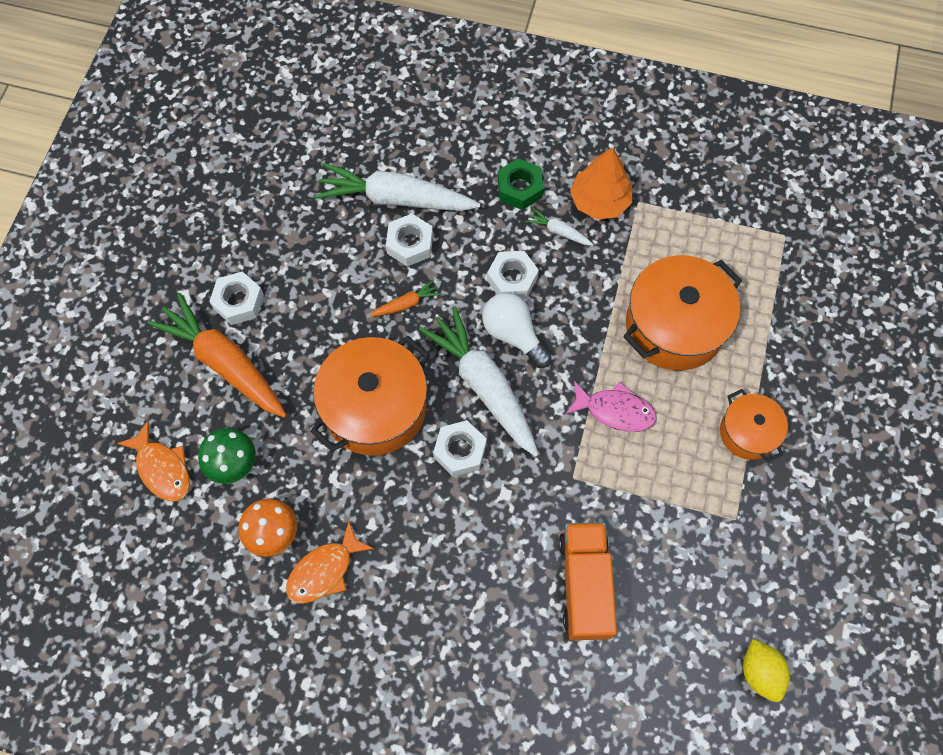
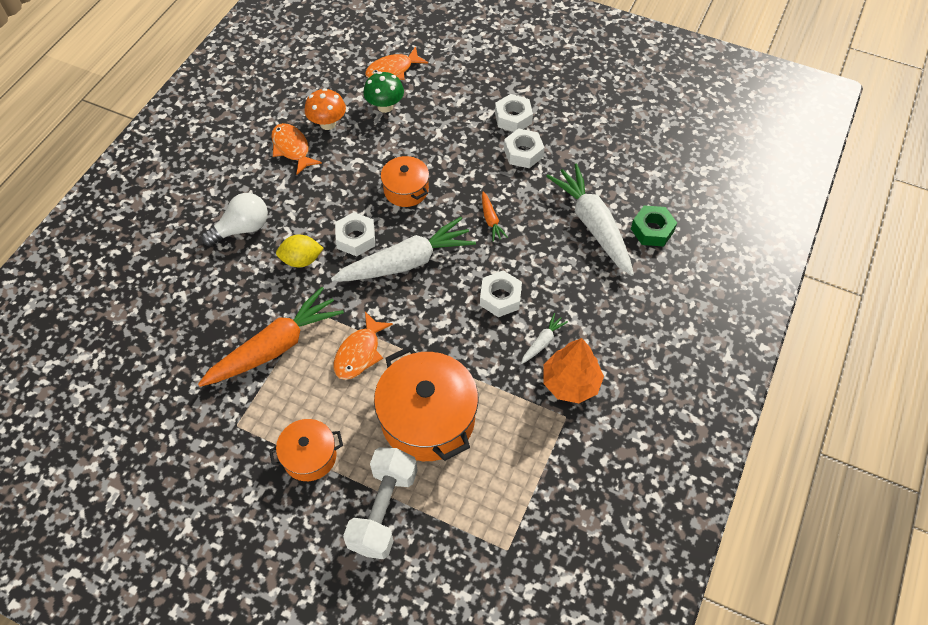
camera: 100 degrees right, 10 degrees down
(224, 362) = (464, 107): orange carrot -> orange carrot (275, 347)
(375, 408) = (406, 190): orange pot -> orange pot, size x0.56
(395, 199) = (592, 225): white carrot -> white carrot turned 45 degrees counterclockwise
(410, 244) = (547, 229): white nut -> white nut (523, 153)
(513, 334) = (447, 290): white light bulb -> white light bulb (242, 228)
(519, 188) = (592, 318): green nut -> green nut (652, 230)
(585, 585) = (224, 303): orange truck -> none
(615, 410) = (359, 353): pink fish -> orange fish
(760, 672) = (110, 412): yellow lemon -> yellow lemon (301, 260)
(781, 348) = (383, 510): none -> white dumbbell

